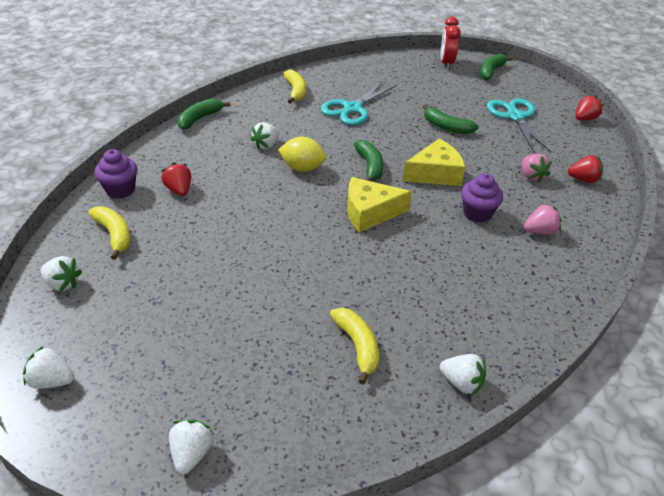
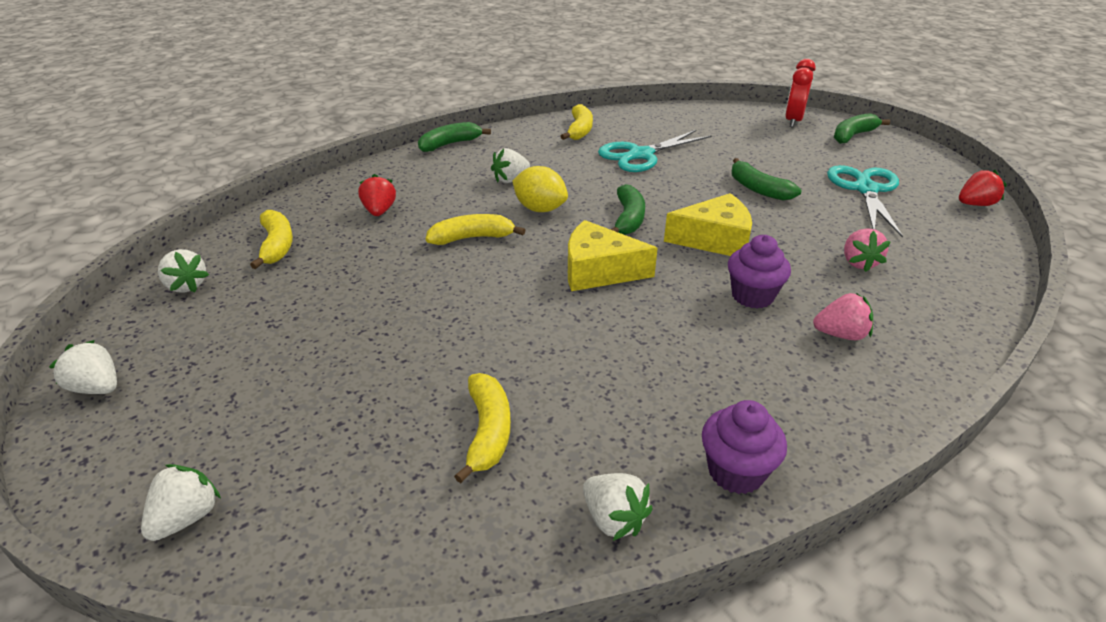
camera: 20 degrees right, 5 degrees down
(120, 190) = (315, 202): purple cupcake -> purple cupcake (735, 472)
(265, 201) = (472, 238): none -> yellow banana
(583, 179) = (942, 279): red strawberry -> none

